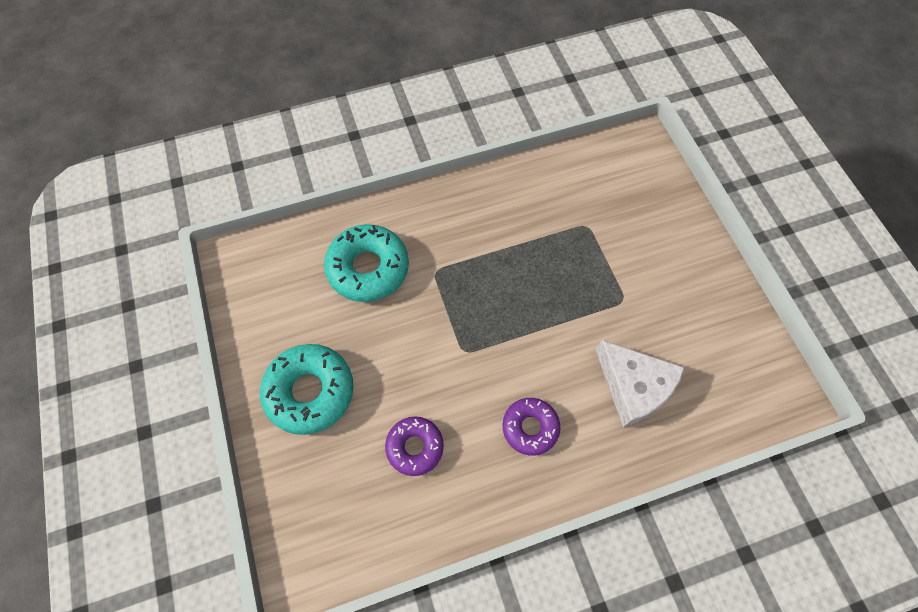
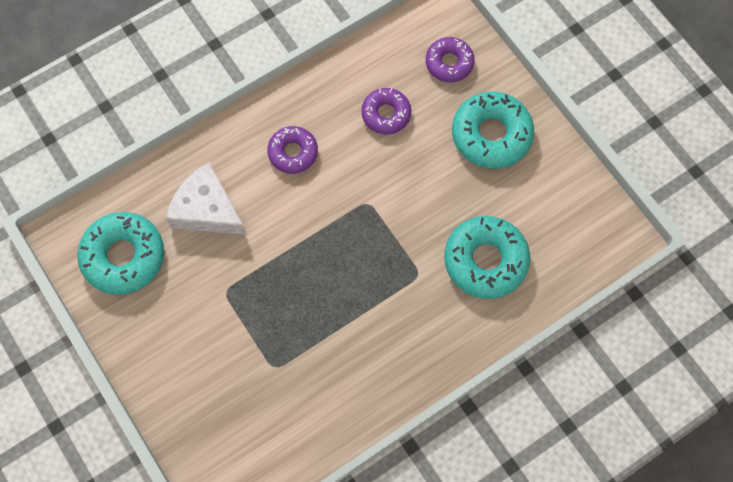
camera: 165 degrees right, 5 degrees up
(320, 494) = (449, 63): none -> purple donut
(725, 359) = (123, 256): none -> turquoise donut

